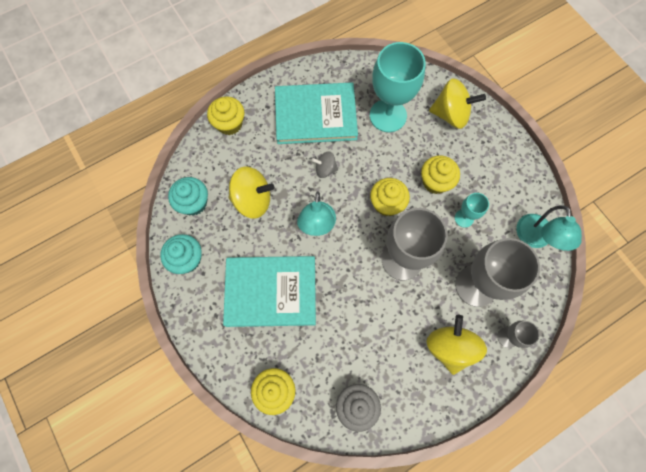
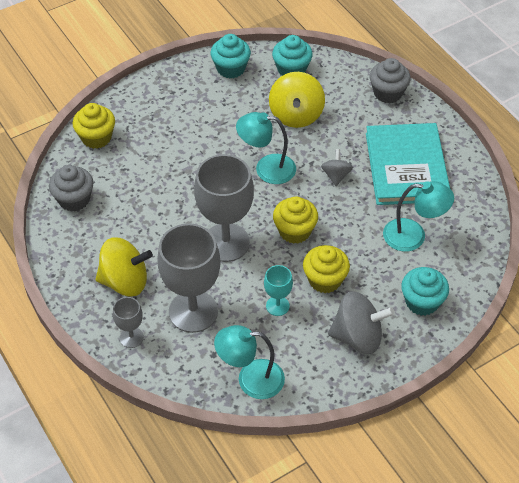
camera: 90 degrees right, 20 degrees down
(229, 124) = (387, 93): yellow cupcake -> grey cupcake
(271, 292) = (194, 132): turquoise book -> none
(388, 115) = (413, 236): turquoise goblet -> turquoise lamp
(450, 114) = (422, 302): yellow spinning top -> turquoise cupcake
(487, 160) = (358, 336): none -> grey spinning top

